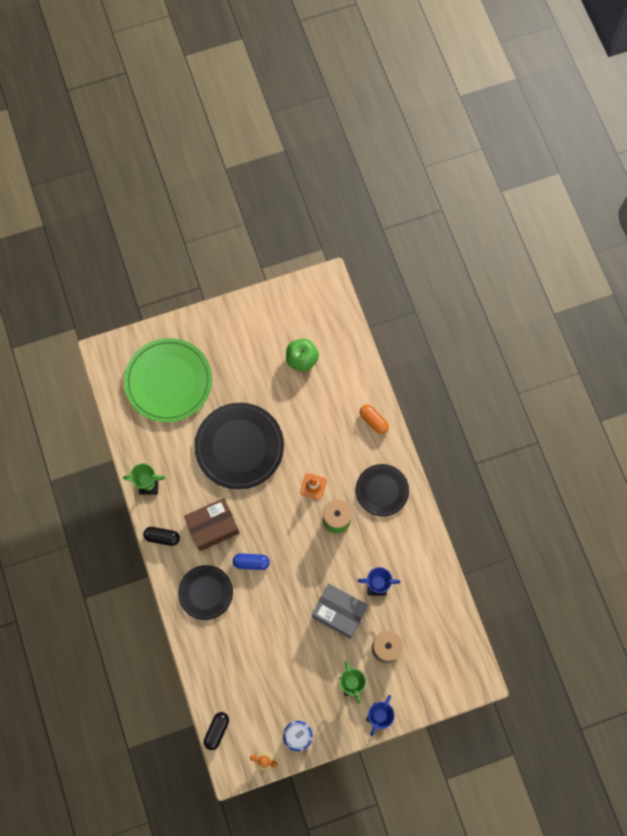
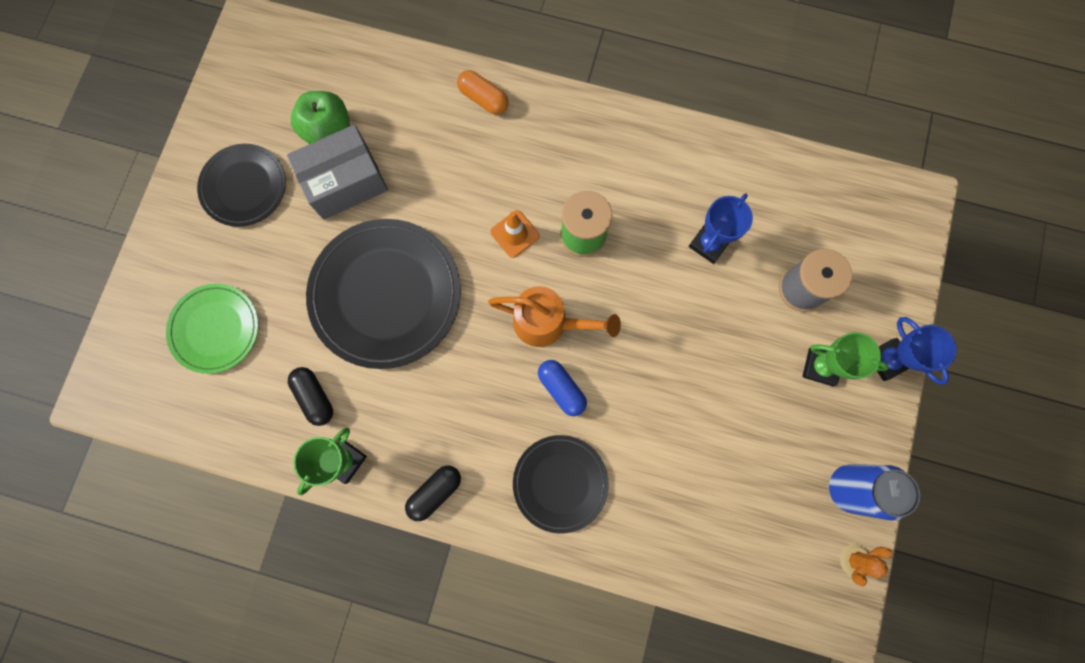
camera: 55 degrees left, 5 degrees up
(168, 381) = (215, 329): green plate -> green plate, size x0.59
(213, 527) = (472, 408): brown box -> none
(217, 730) = (771, 602): black capsule -> black capsule (314, 397)
(251, 562) = (561, 389): blue capsule -> blue capsule turned 75 degrees counterclockwise
(279, 534) = (549, 323): none -> orange watering can
(339, 612) = (712, 316): grey box -> grey box (345, 182)
(373, 421) = (483, 99): orange capsule -> orange capsule turned 45 degrees clockwise
(382, 490) = (585, 151): black plate -> black plate (244, 187)

